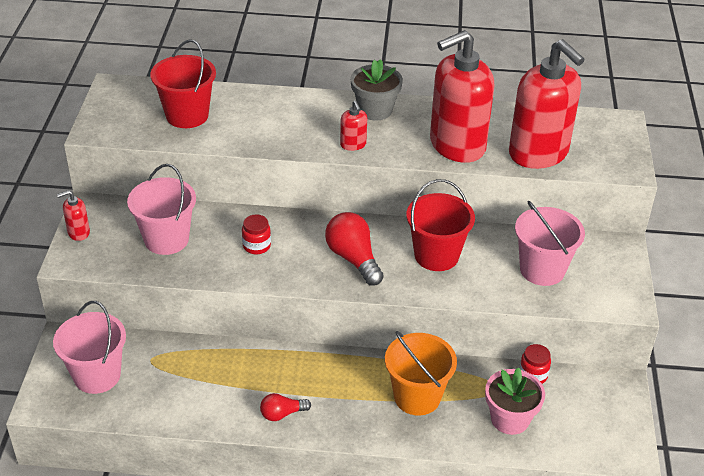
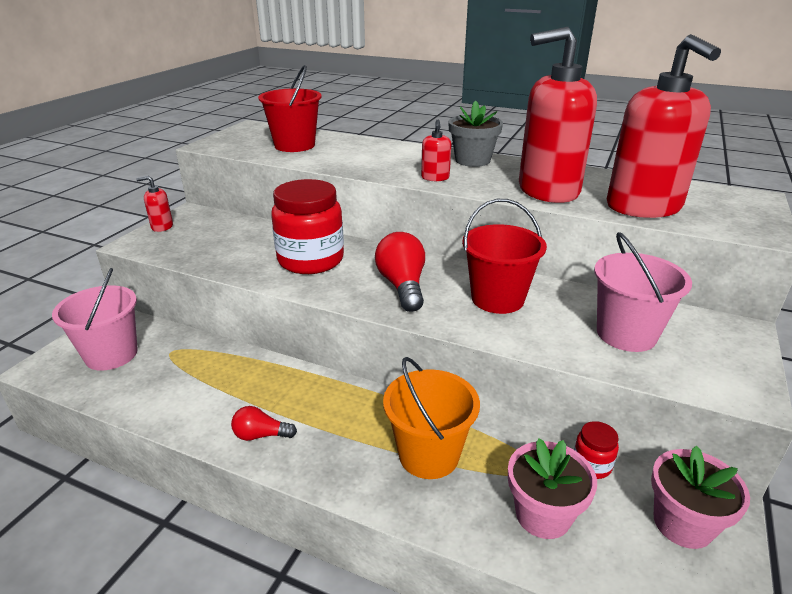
camera: 20 degrees right, 10 degrees down
(166, 239) = (231, 242): pink bucket -> none
(256, 246) = (311, 260): red jar -> red jar, size x2.22
(598, 401) = (682, 523): none -> pink flower pot

